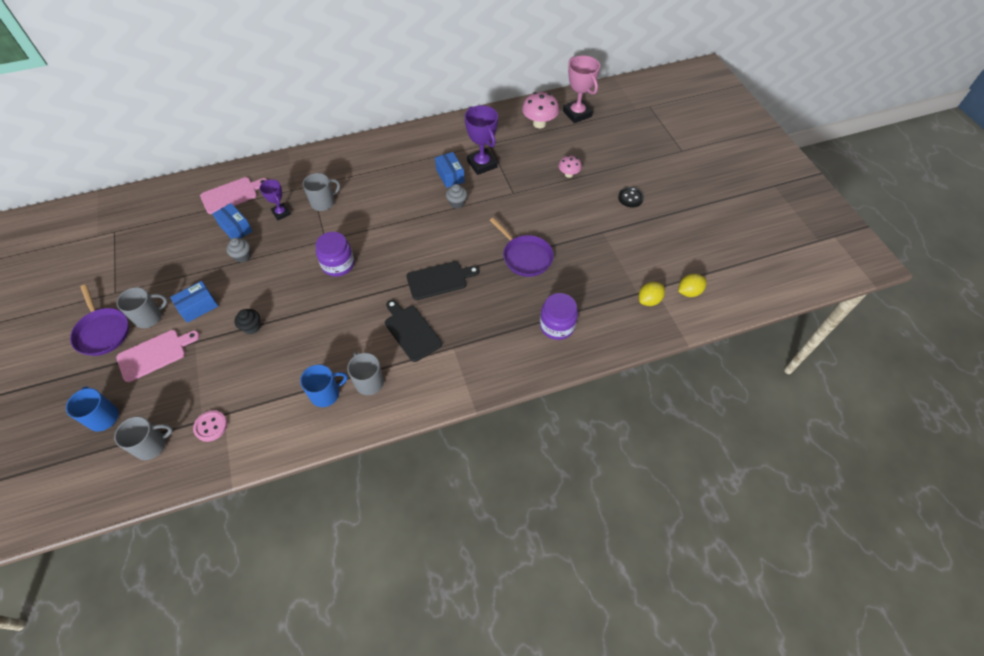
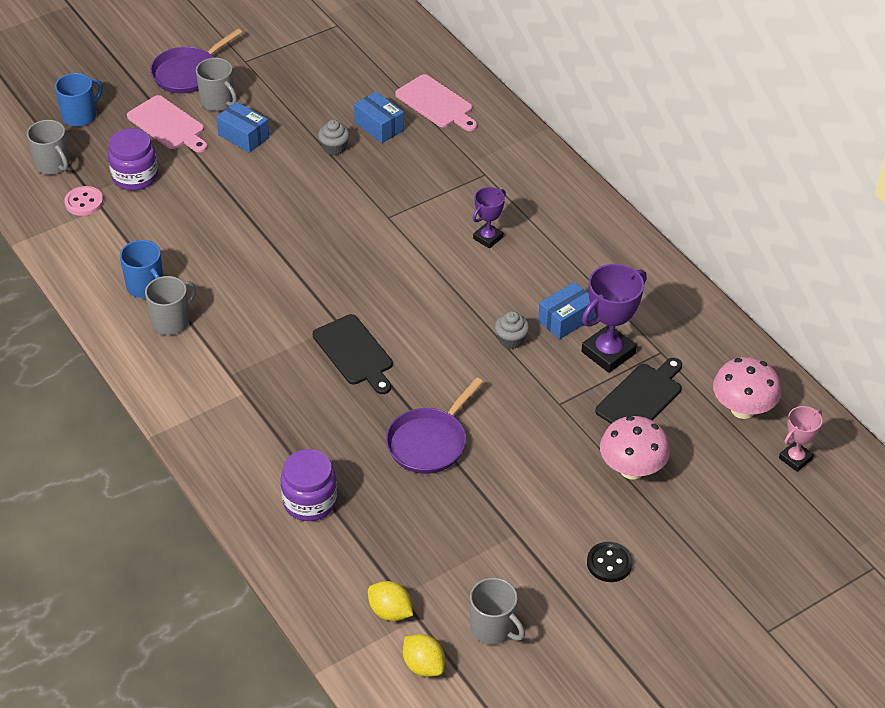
camera: 75 degrees right, 10 degrees down
(235, 228) = (379, 126): blue box -> blue box turned 75 degrees counterclockwise
(252, 327) = (226, 192): black cupcake -> none
(281, 213) = (421, 160): purple trophy -> purple trophy (488, 238)
(323, 202) = (456, 196): grey mug -> grey mug (493, 628)
(338, 264) = (349, 242): purple jar -> purple jar (135, 176)
(411, 331) = (259, 343): black cutting board -> black cutting board (641, 397)
(568, 174) = (632, 469): pink mushroom -> pink mushroom, size x1.70
(577, 114) = (795, 458): pink trophy -> pink trophy, size x0.59

